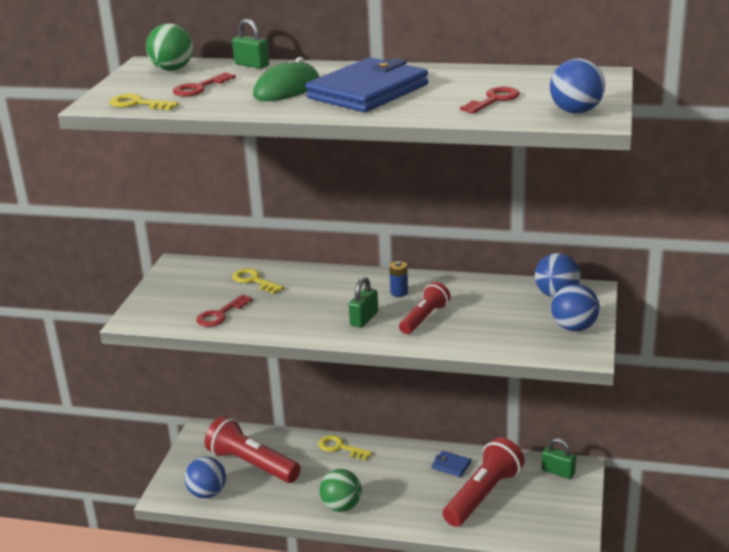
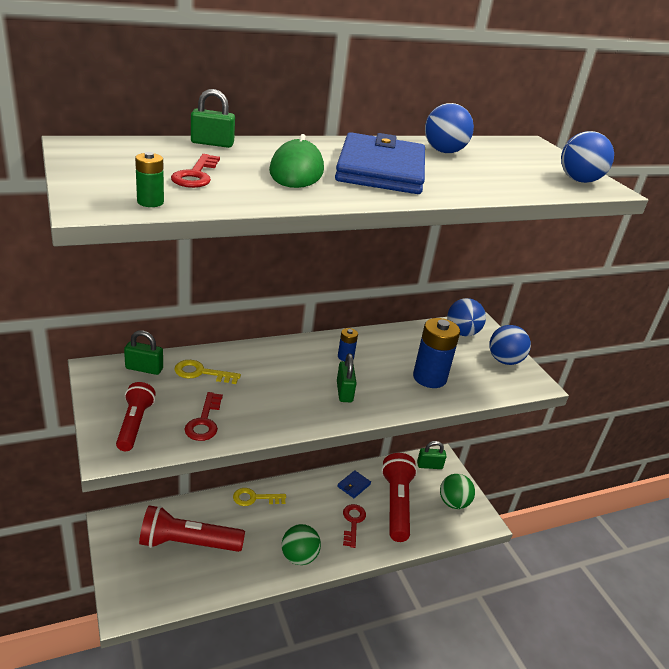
camera: 40 degrees left, 5 degrees up
(138, 104) = (150, 202): yellow key -> green battery
(172, 69) = (124, 152): green ball -> green ball (453, 503)
(207, 493) = (167, 591): blue ball -> blue ball (444, 151)
(212, 269) = (144, 368): none -> green padlock
(424, 318) = (392, 378): red flashlight -> red flashlight (135, 424)
(451, 465) = (353, 485): blue wallet -> blue wallet turned 45 degrees counterclockwise
(465, 325) = (429, 378): none -> blue battery
(494, 100) = (501, 173): red key -> red key (353, 522)

